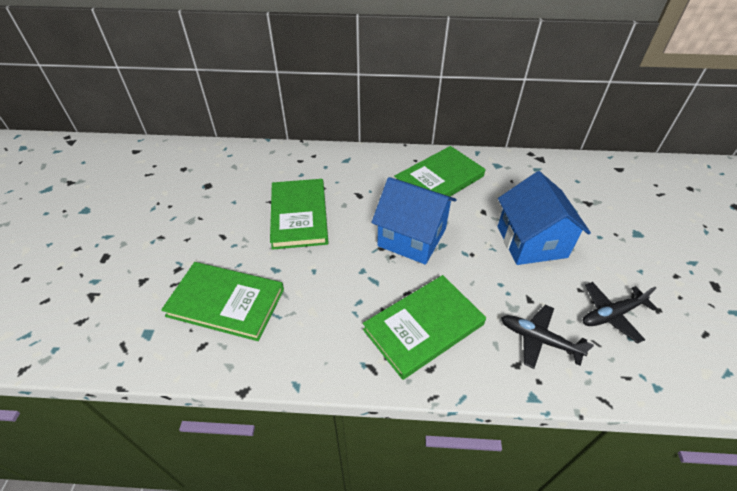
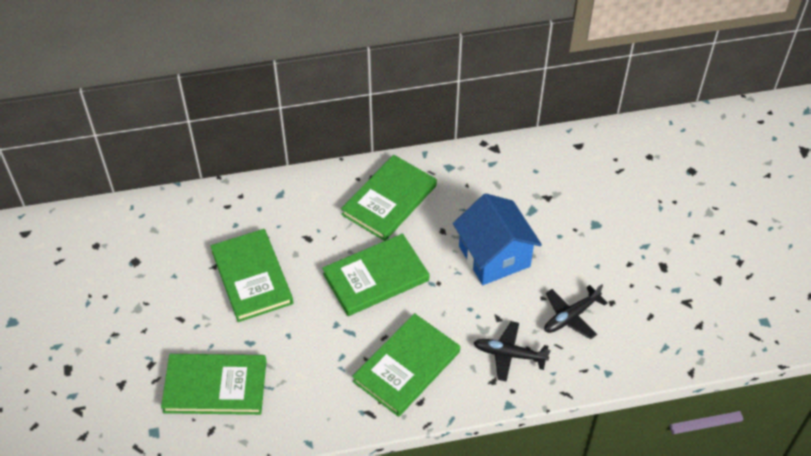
camera: 15 degrees left, 5 degrees up
(412, 237) = (376, 277): blue house -> green book

